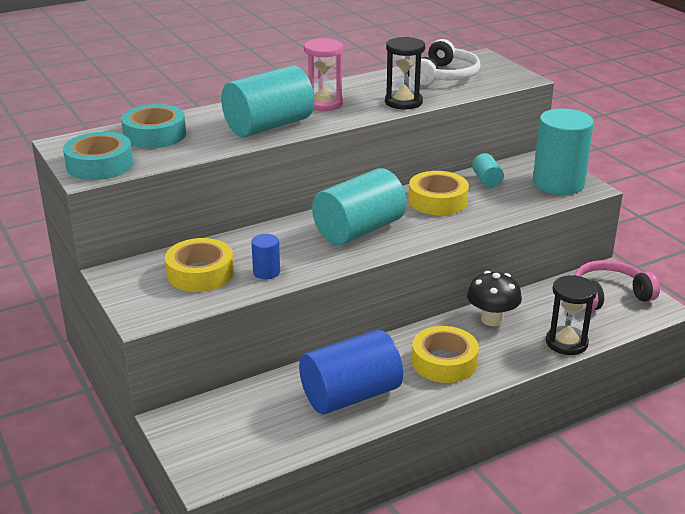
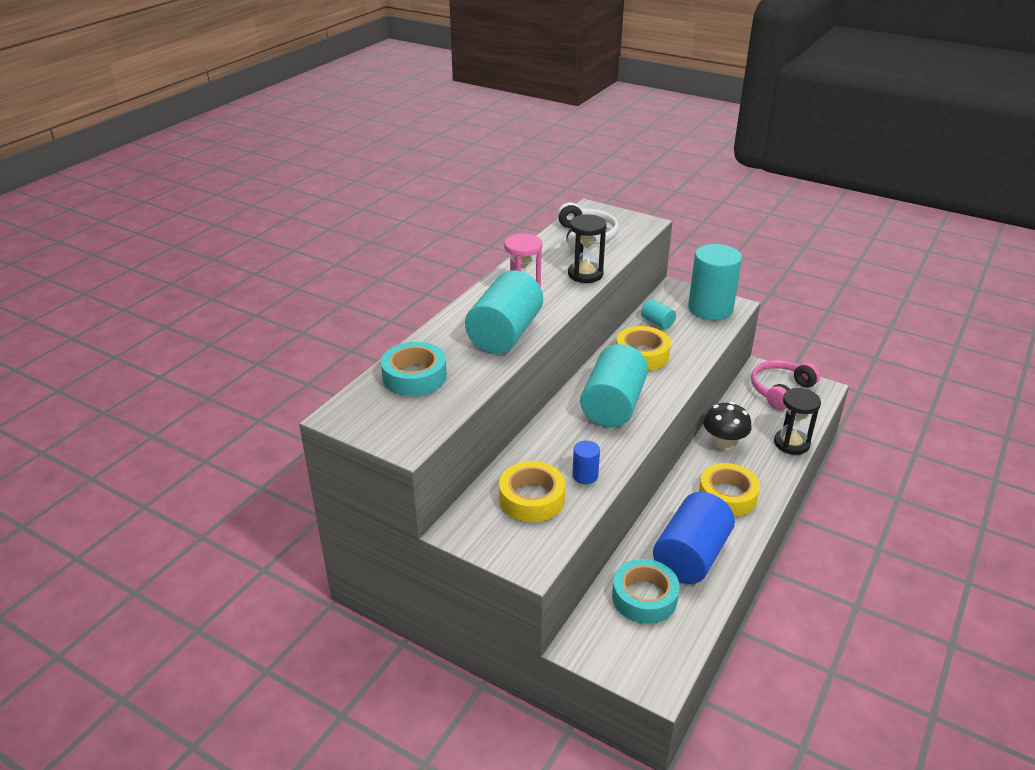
camera: 30 degrees left, 5 degrees up
(99, 165) = (404, 428): turquoise tape -> turquoise tape (644, 597)

